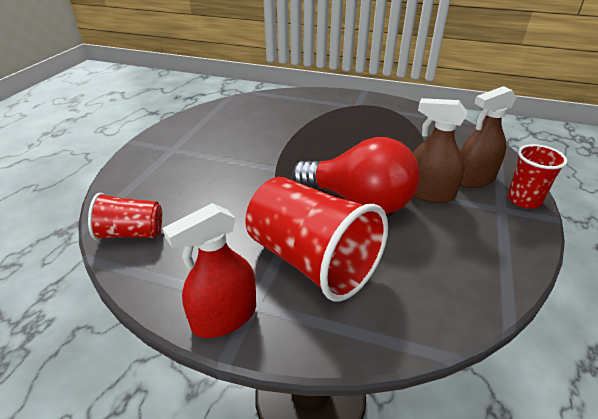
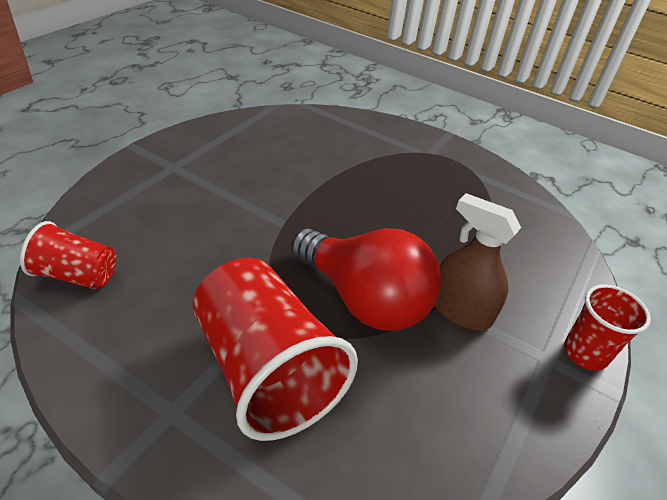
camera: 10 degrees right, 5 degrees up
(224, 317) = (130, 419): red spray bottle -> none
(474, 179) = (532, 303): brown spray bottle -> none

